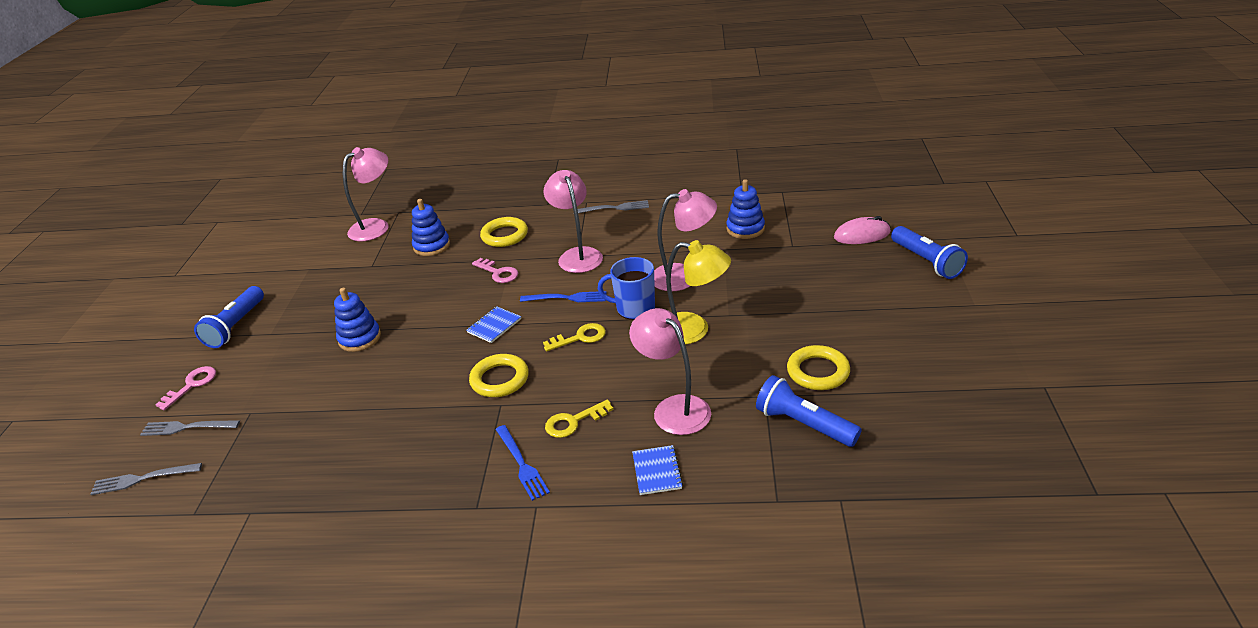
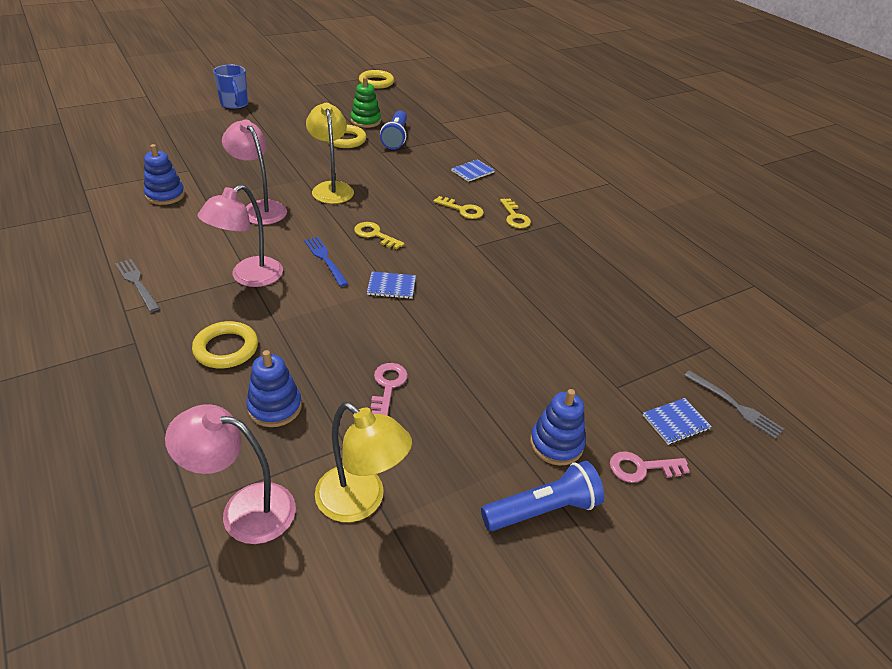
camera: 130 degrees left, 5 degrees up
(186, 428) = (675, 422): grey fork -> blue notebook
(331, 262) = (361, 502): none -> yellow lamp
(360, 338) = (473, 370): blue stacking toy -> blue stacking toy (556, 444)
(498, 273) = (306, 320): pink key -> pink key (388, 386)
(499, 379) = (451, 256): yellow ring -> yellow ring (376, 82)
(522, 465) = (515, 217): blue fork -> yellow key
(634, 308) = (319, 220): blue mug -> blue mug (234, 104)
(674, 408) = (418, 178): pink lamp -> none
(862, 235) = (162, 145): pink mouse -> none
(876, 408) = (365, 121): none -> green stacking toy
(926, 261) = (195, 120): blue flashlight -> none

